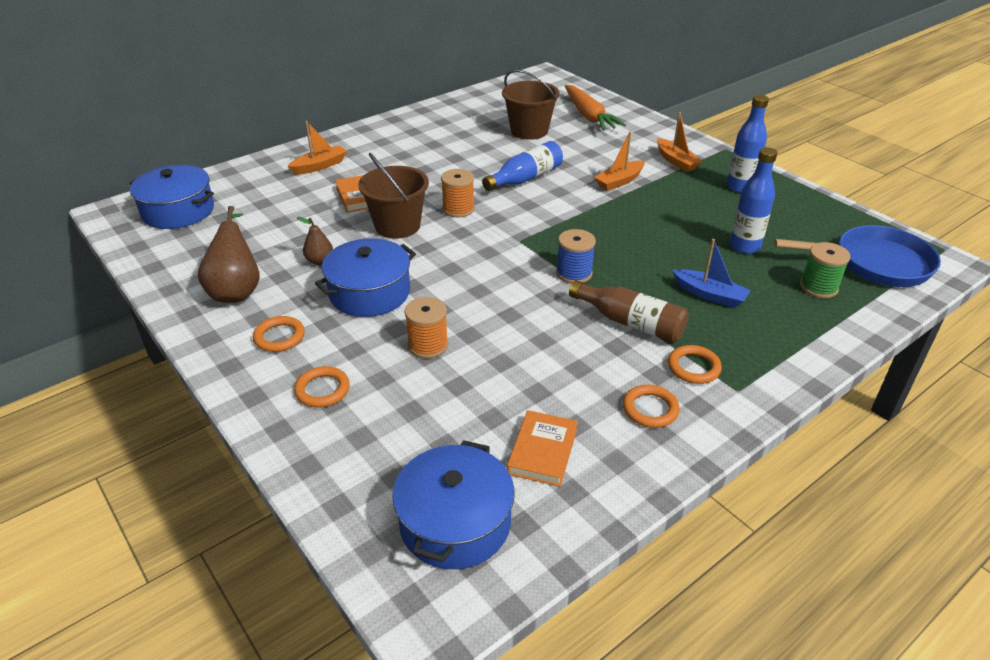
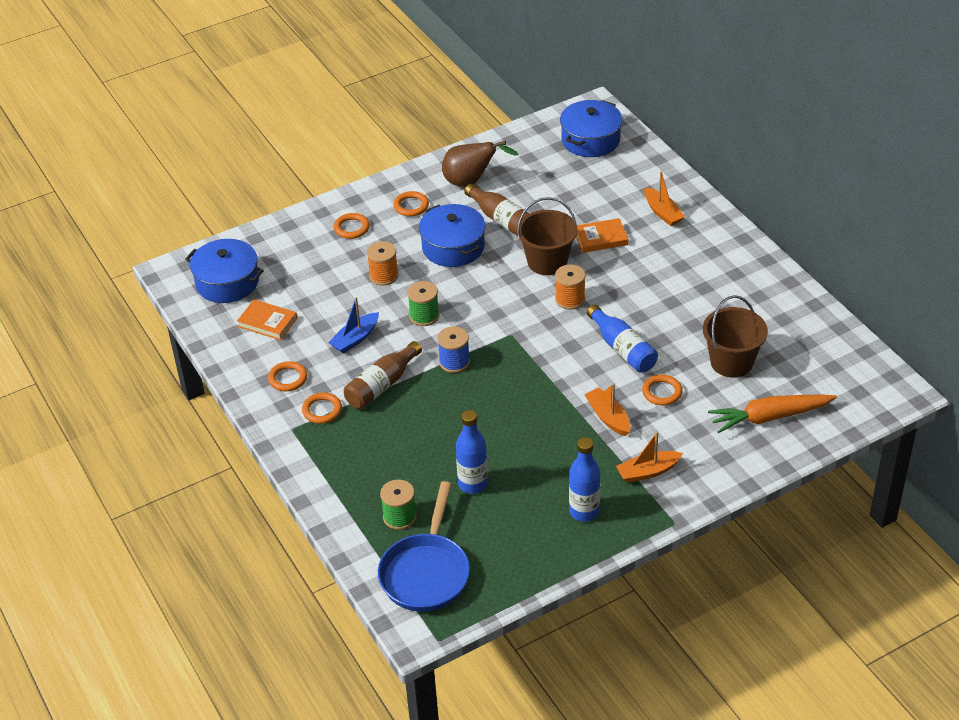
camera: 100 degrees right, 5 degrees up
(319, 261) = (502, 220): brown pear -> brown bottle
(501, 303) = (424, 316): none -> green spool
(577, 158) = (662, 392): none -> orange ring
(710, 295) = (406, 441): blue boat -> blue boat (355, 339)

